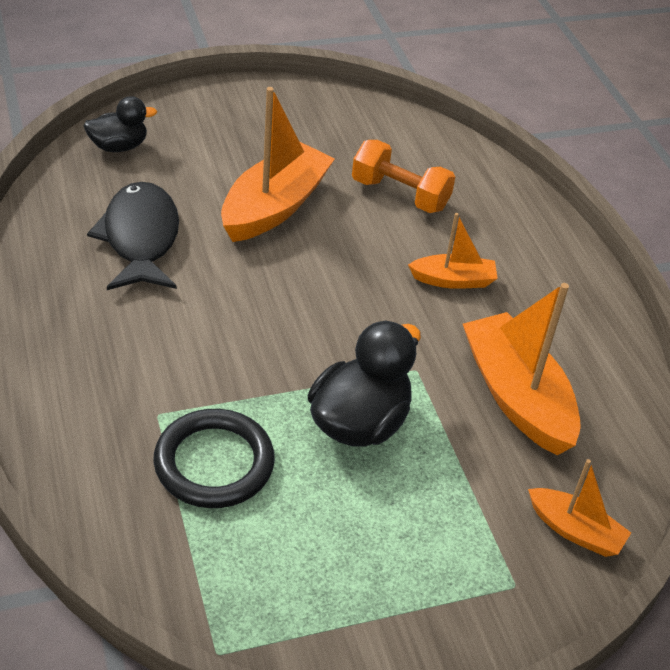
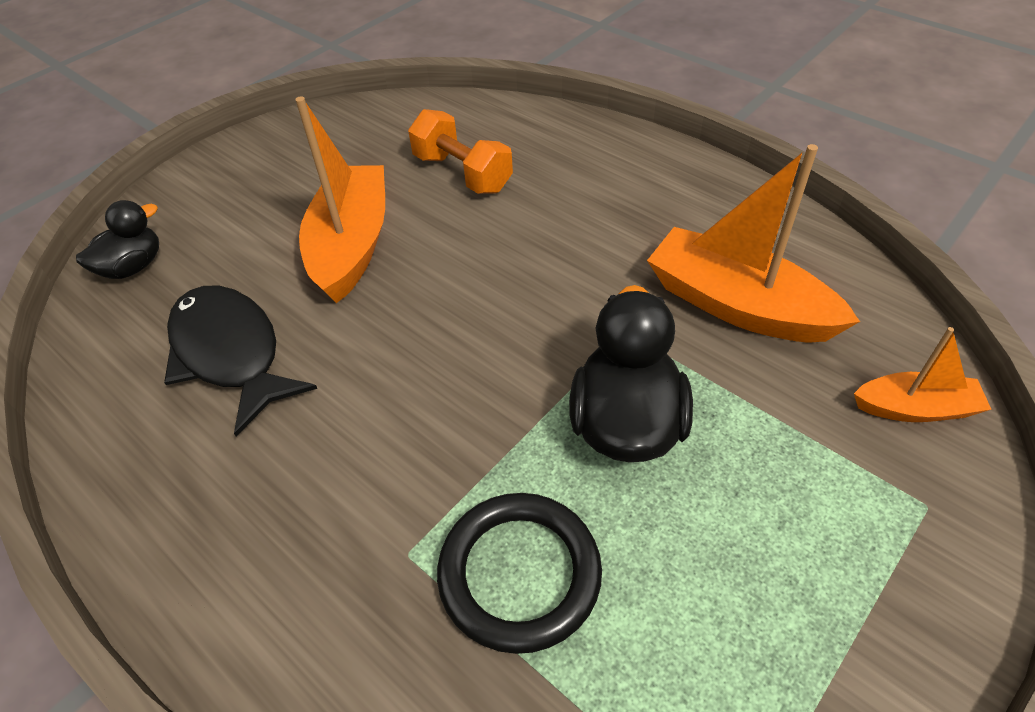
camera: 25 degrees left, 5 degrees up
(400, 194) = (462, 173): orange dumbbell -> orange dumbbell turned 45 degrees clockwise
(453, 280) = (580, 226): orange boat -> none

